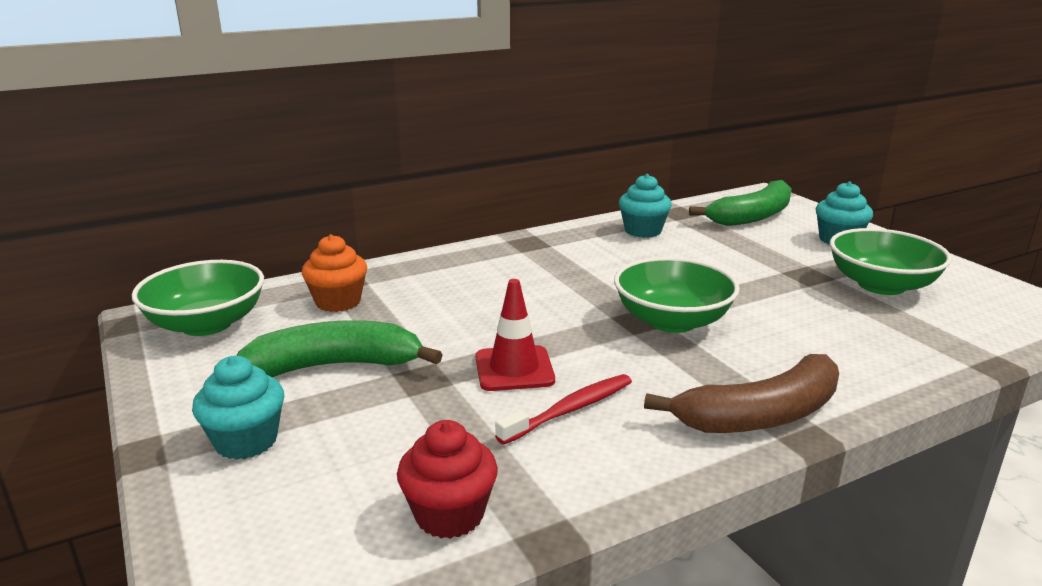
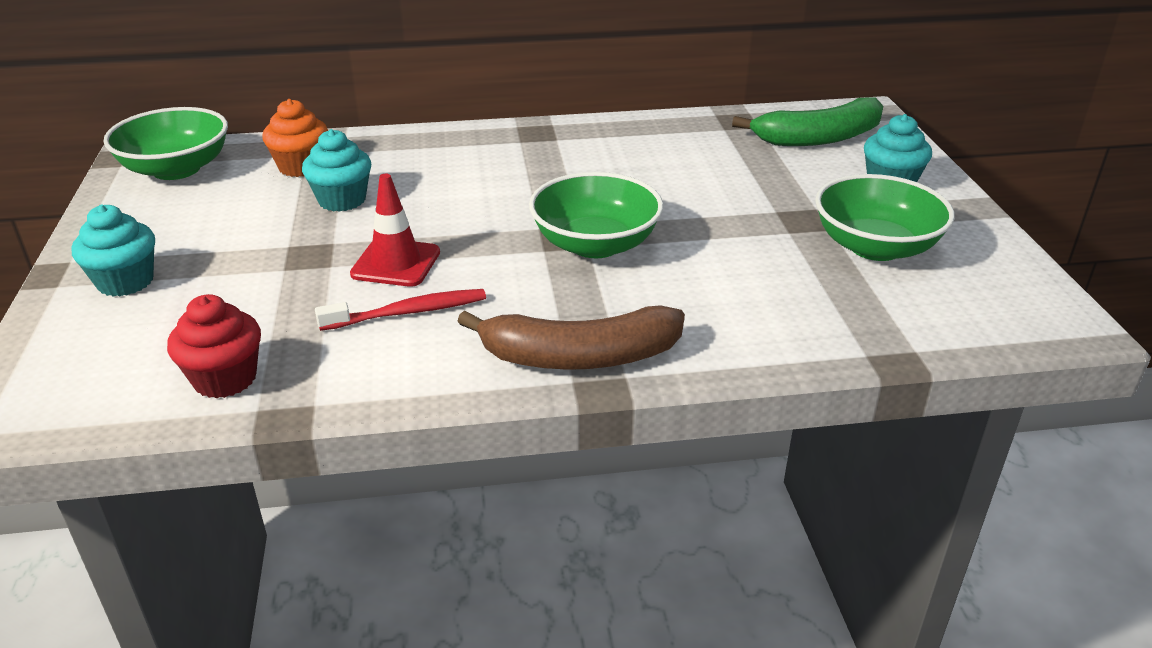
camera: 20 degrees right, 10 degrees up
(335, 366) = (247, 229): green banana -> none
(643, 231) = (672, 137): turquoise cupcake -> turquoise cupcake (342, 200)

